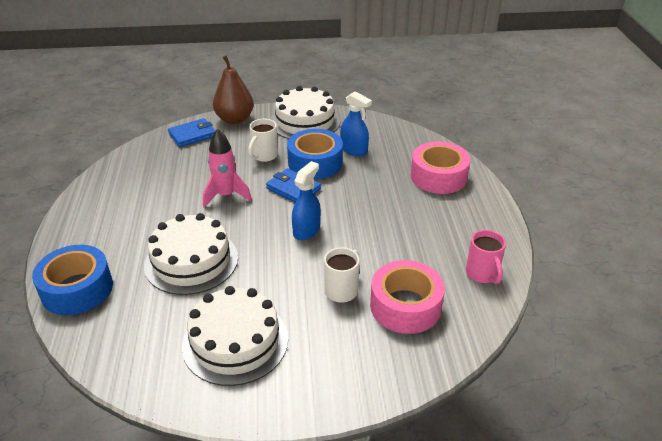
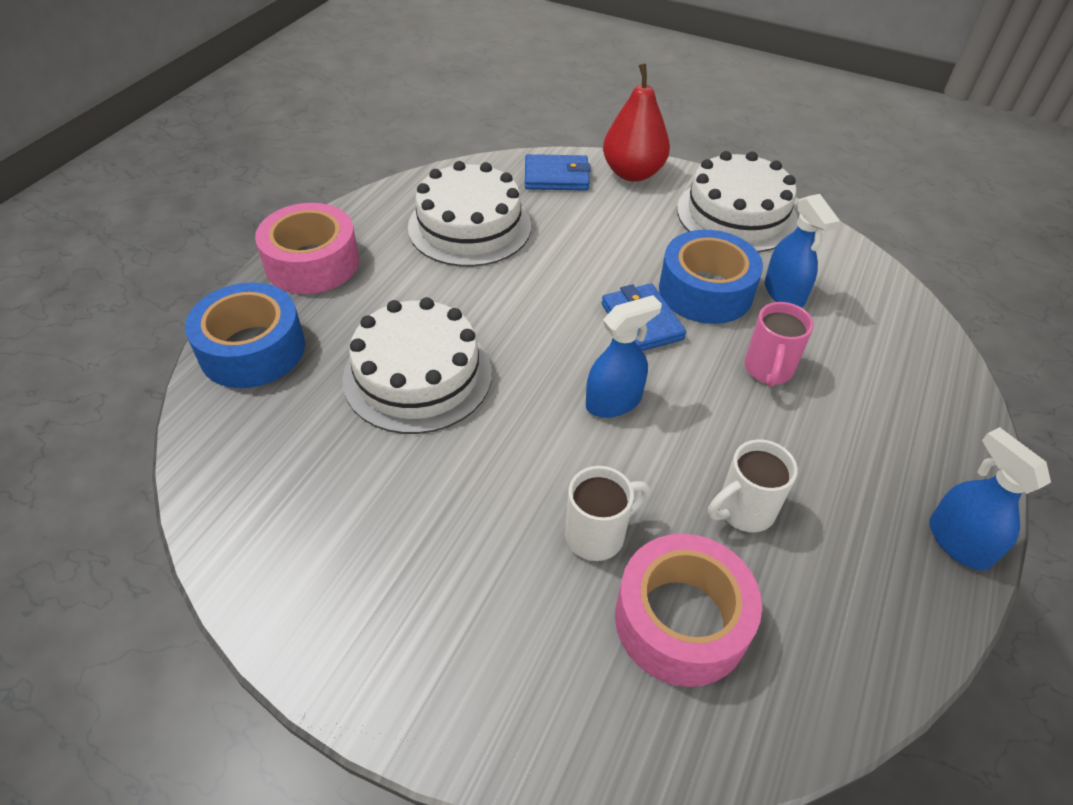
camera: 30 degrees right, 10 degrees up
(226, 195) = (536, 291): pink rocket -> none
(235, 119) = (632, 173): brown pear -> red pear
(235, 341) = (384, 538): white cake -> white cake (469, 226)
(264, 156) = (635, 248): white mug -> white mug (743, 510)
(438, 176) = (903, 402): pink tape -> pink tape (312, 263)
(482, 274) = (863, 632): pink mug -> pink mug (768, 370)
(496, 223) = (958, 542): none -> blue spray bottle

